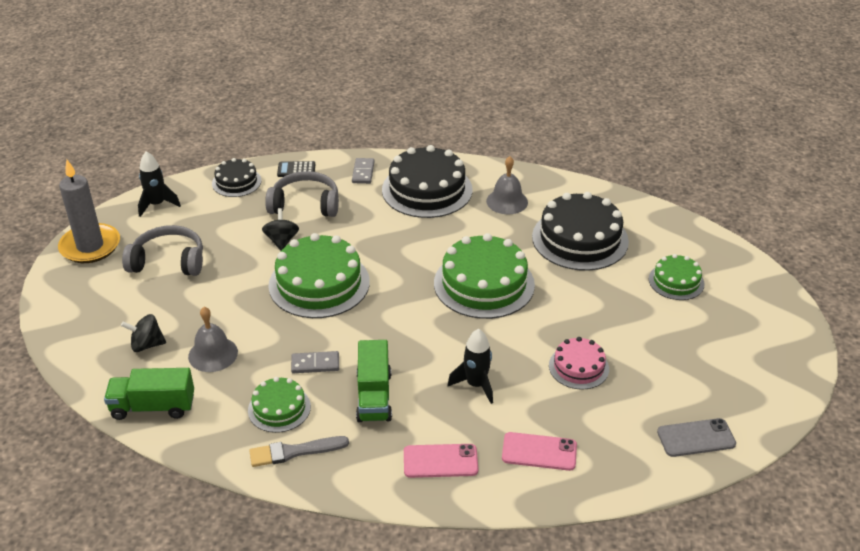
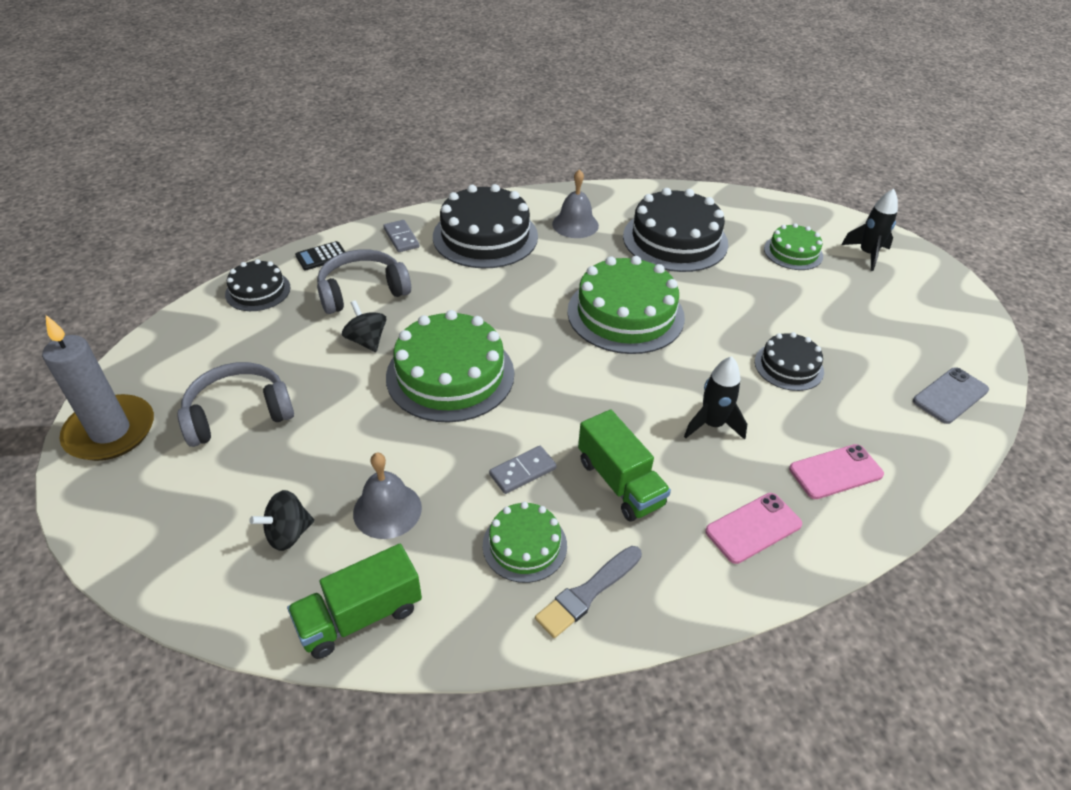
camera: 30 degrees left, 5 degrees up
(157, 205) = (171, 348): black rocket -> black rocket (867, 254)
(578, 367) = (789, 366): pink cake -> black cake

